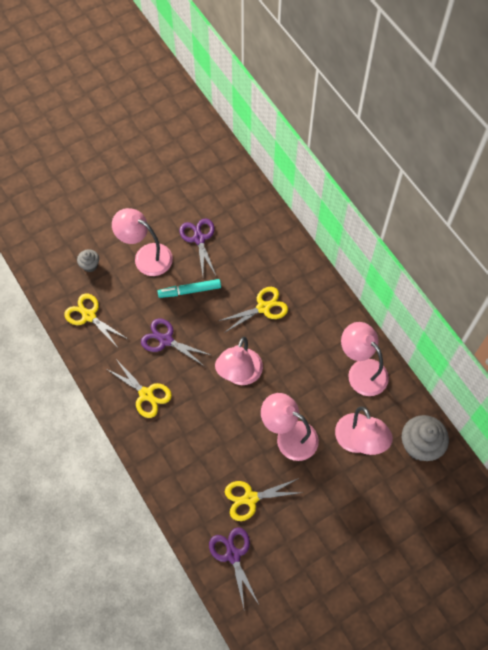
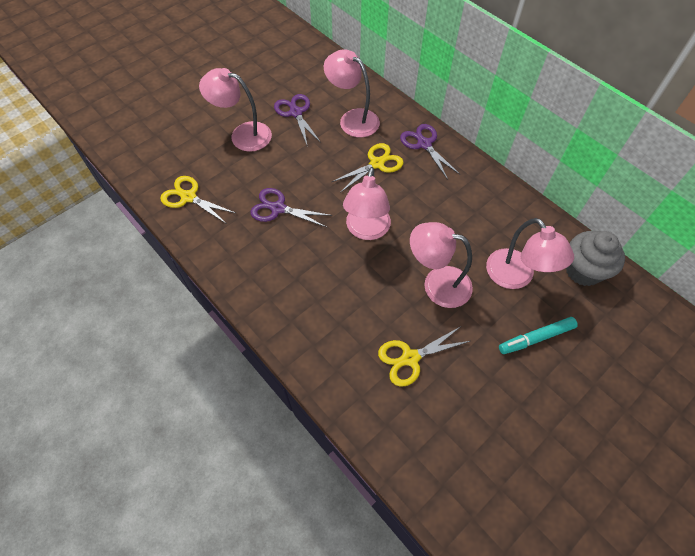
camera: 10 degrees left, 5 degrees down
(90, 265) = (184, 150): grey cupcake -> none
(146, 394) = (265, 265): yellow scissors -> none
(189, 291) = (295, 159): turquoise marker -> turquoise marker (536, 338)
(233, 555) = (405, 428): purple scissors -> purple scissors (424, 144)
(361, 371) = (496, 207): pink lamp -> pink lamp (352, 119)

